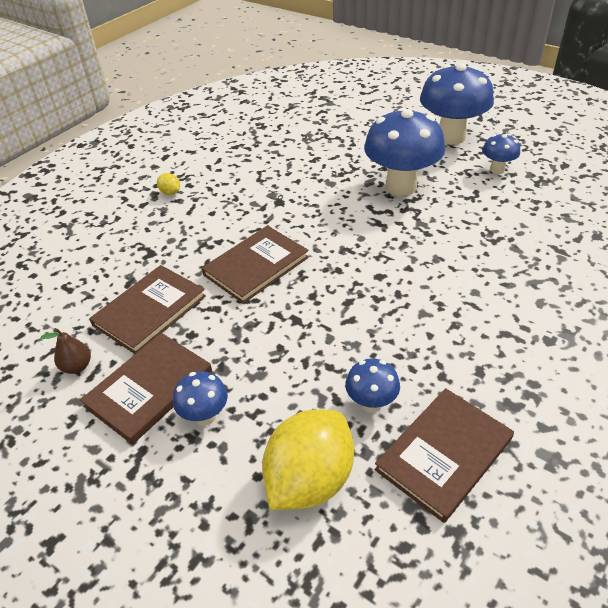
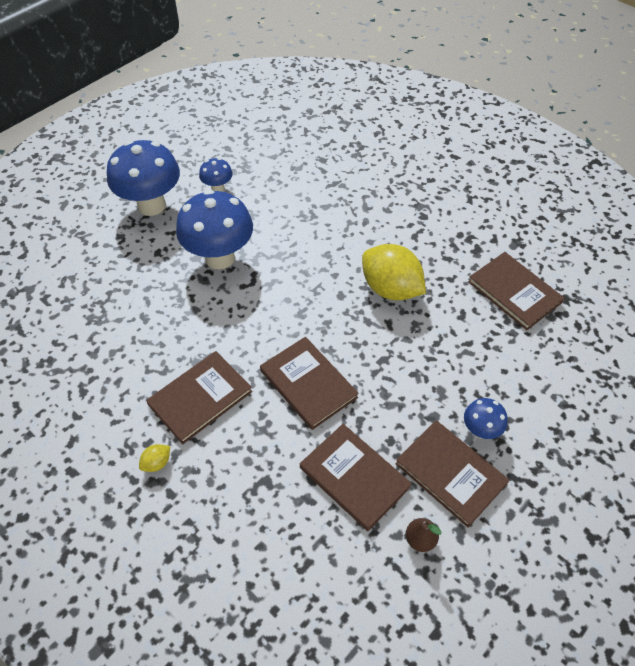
camera: 85 degrees left, 10 degrees up
(234, 203) = (200, 398): none -> brown book
(309, 479) = (534, 367): yellow lemon -> yellow lemon (391, 289)
(371, 403) = (472, 323): blue mushroom -> none

